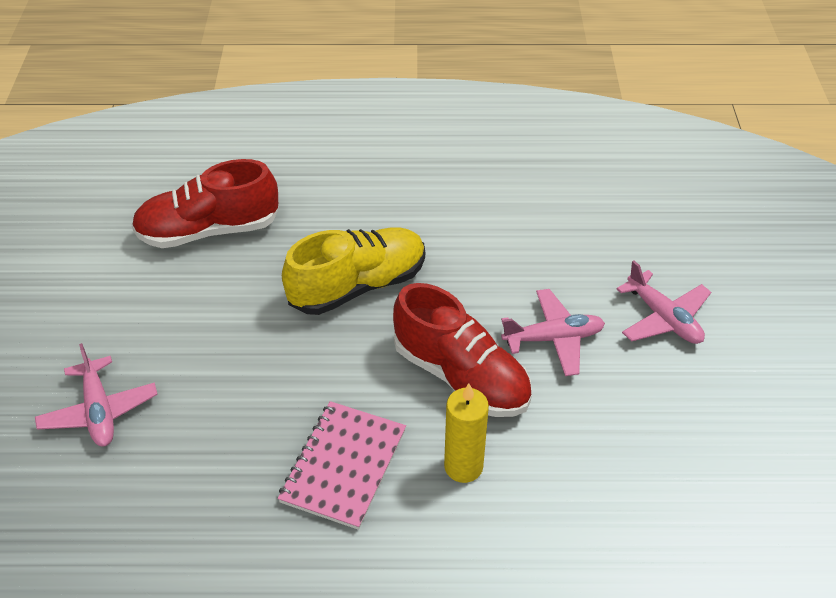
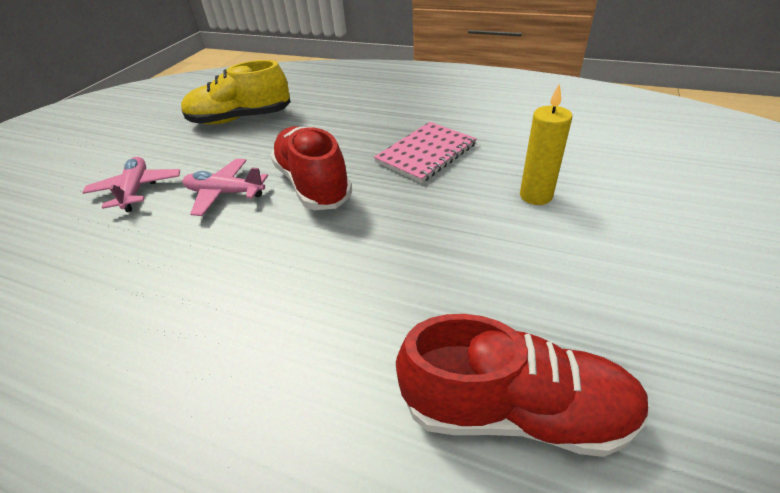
camera: 155 degrees left, 5 degrees down
(99, 411) = (626, 217): pink plane -> none
(358, 286) = (349, 273): yellow shoe -> yellow shoe (240, 119)
(463, 466) = (350, 142): yellow candle -> yellow candle (535, 196)

